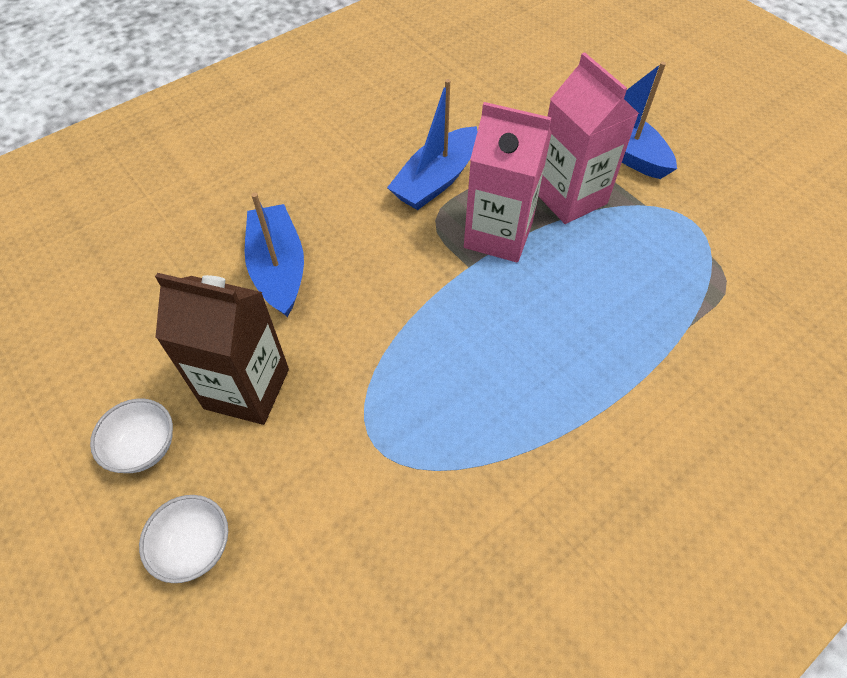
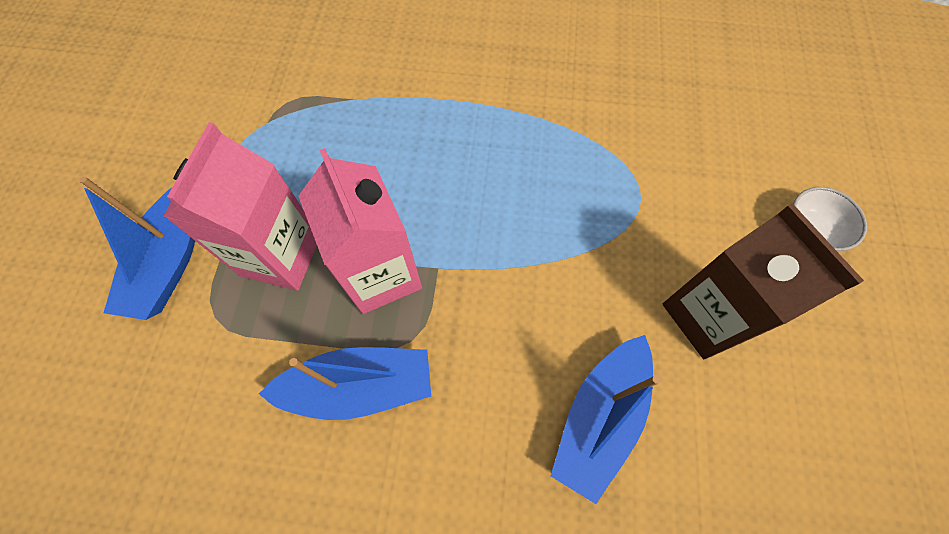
camera: 135 degrees left, 10 degrees up
(144, 447) = (819, 333): white bowl -> none

